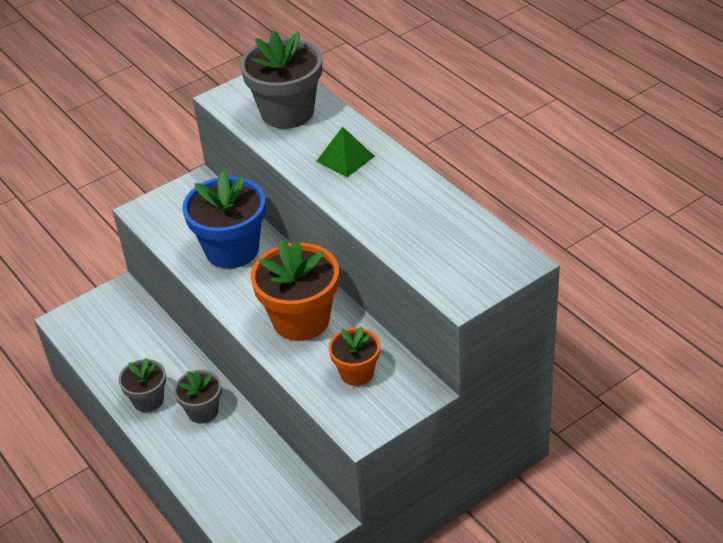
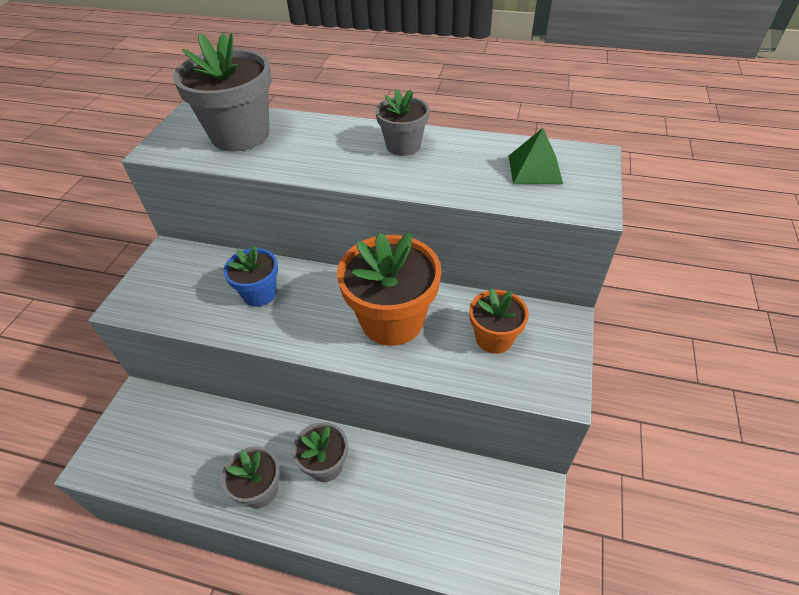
camera: 40 degrees left, 5 degrees up
(232, 250) = (259, 293): blue flower pot -> blue flower pot, size x0.57
(345, 158) = (341, 147): green pyramid -> green pyramid (535, 169)
(390, 180) = (403, 146): none -> grey flower pot

